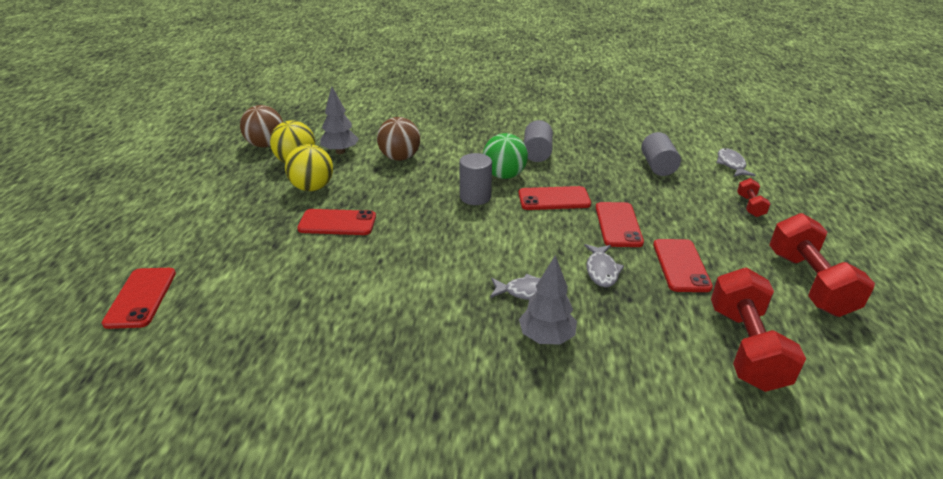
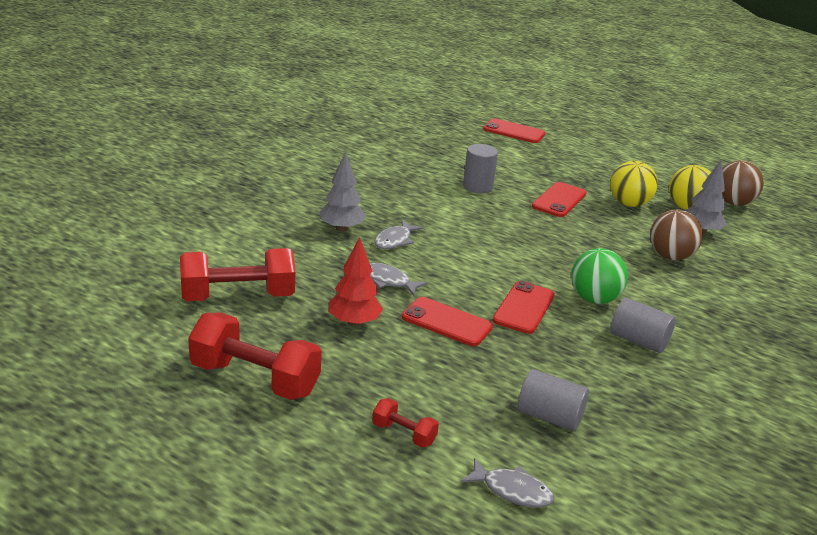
camera: 115 degrees right, 5 degrees down
(475, 197) = (559, 268): grey cylinder -> grey cylinder (477, 186)
(681, 265) = (354, 322): red phone -> red tree
(746, 347) = (238, 296): red dumbbell -> red dumbbell turned 45 degrees counterclockwise

